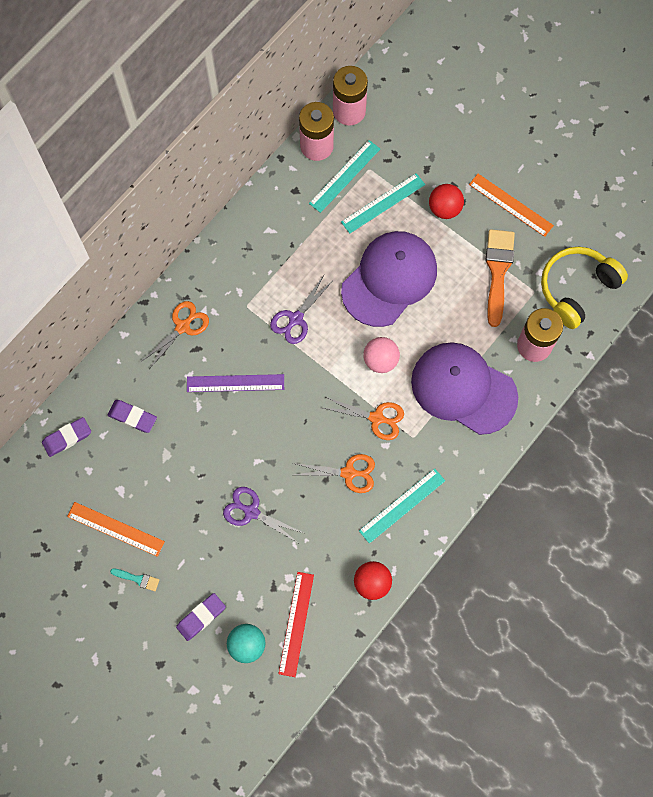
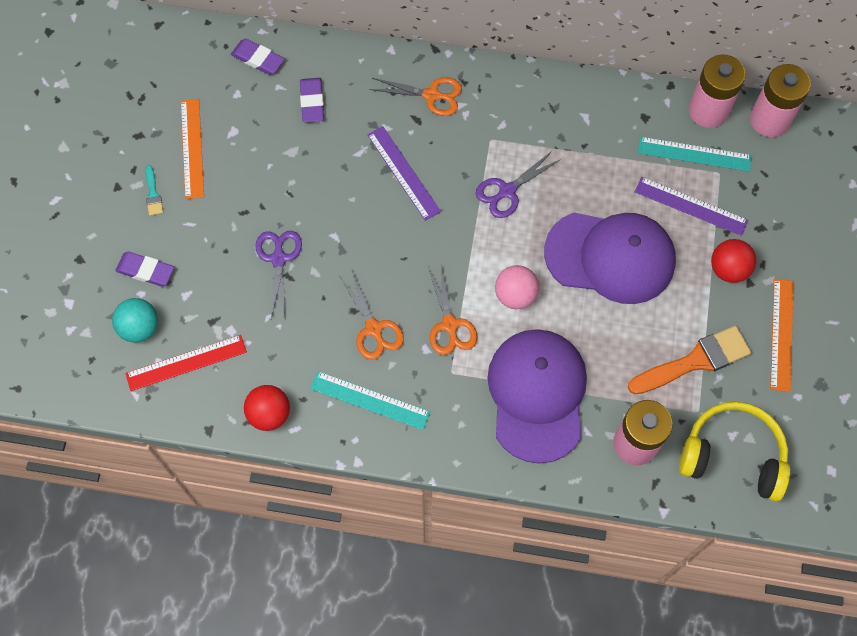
camera: 60 degrees right, 5 degrees down
(295, 319) = (507, 191): purple scissors -> purple scissors turned 45 degrees counterclockwise
(383, 203) = (691, 206): turquoise ruler -> purple ruler

